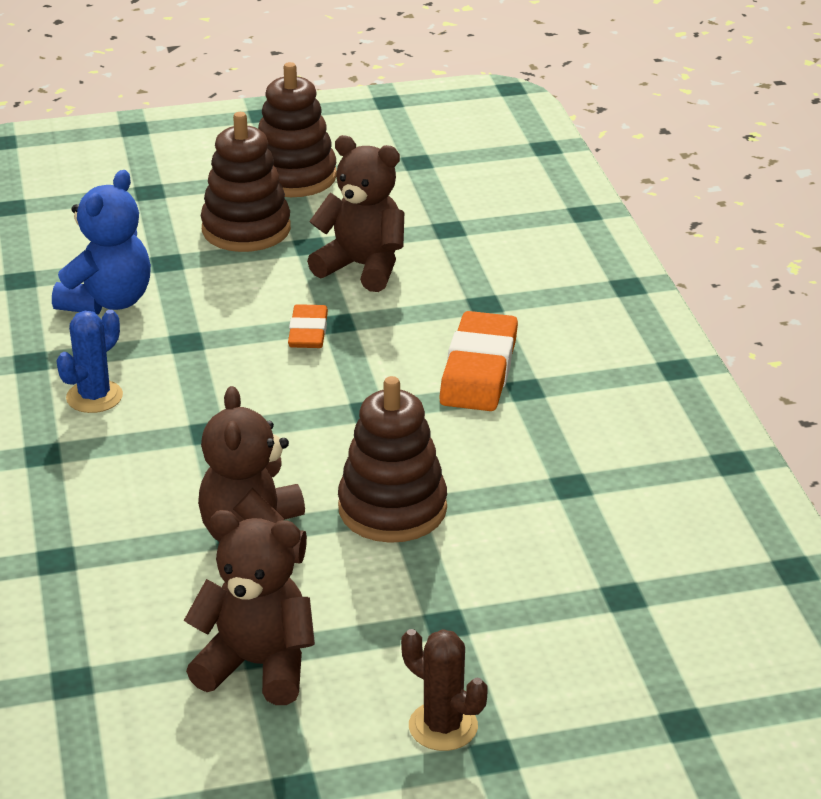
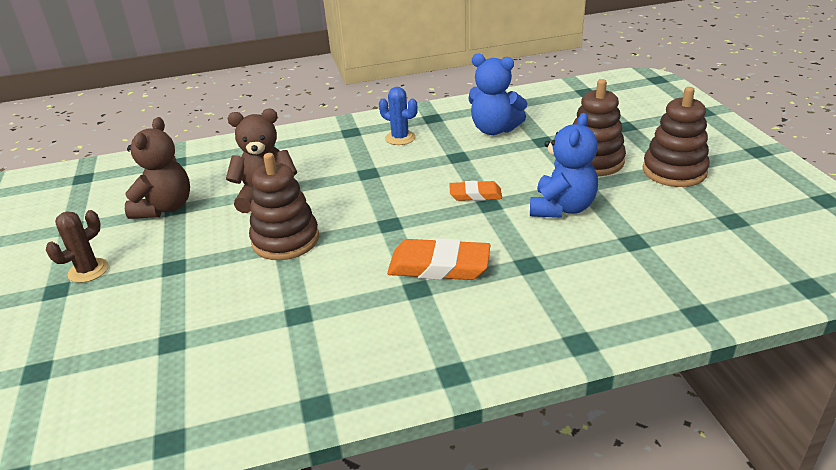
camera: 90 degrees right, 0 degrees up
(362, 267) = (562, 208): brown teddy bear -> blue teddy bear

